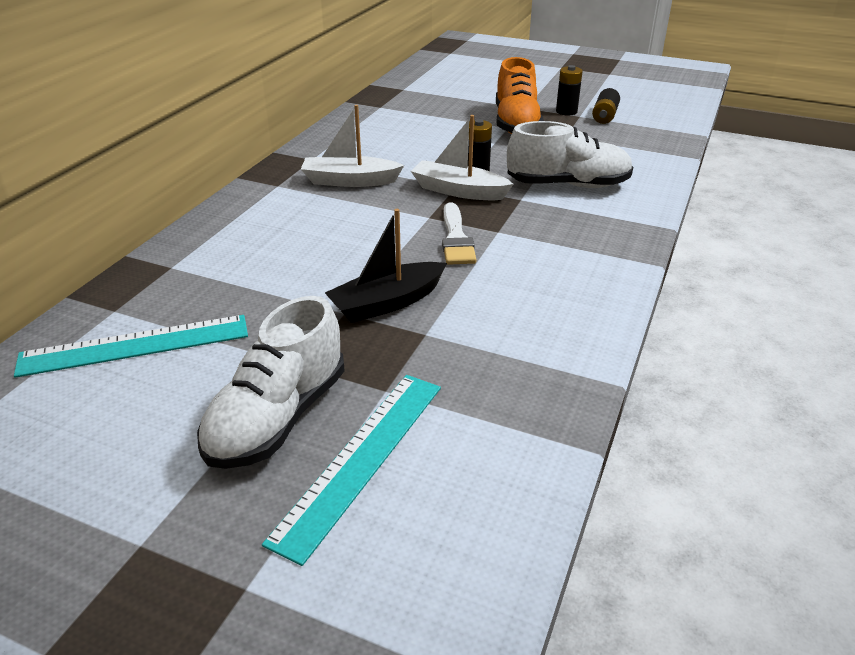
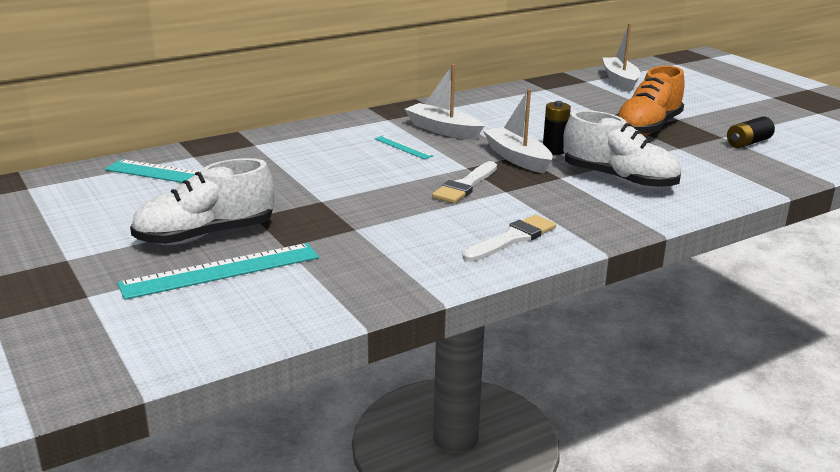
camera: 35 degrees right, 10 degrees down
(338, 214) = (403, 147): none -> turquoise ruler
(387, 303) = (356, 205): black boat -> none
(430, 81) = (620, 81): none -> white boat
(566, 111) = (714, 130): black battery -> none
(575, 283) = (512, 239): none -> white brush

